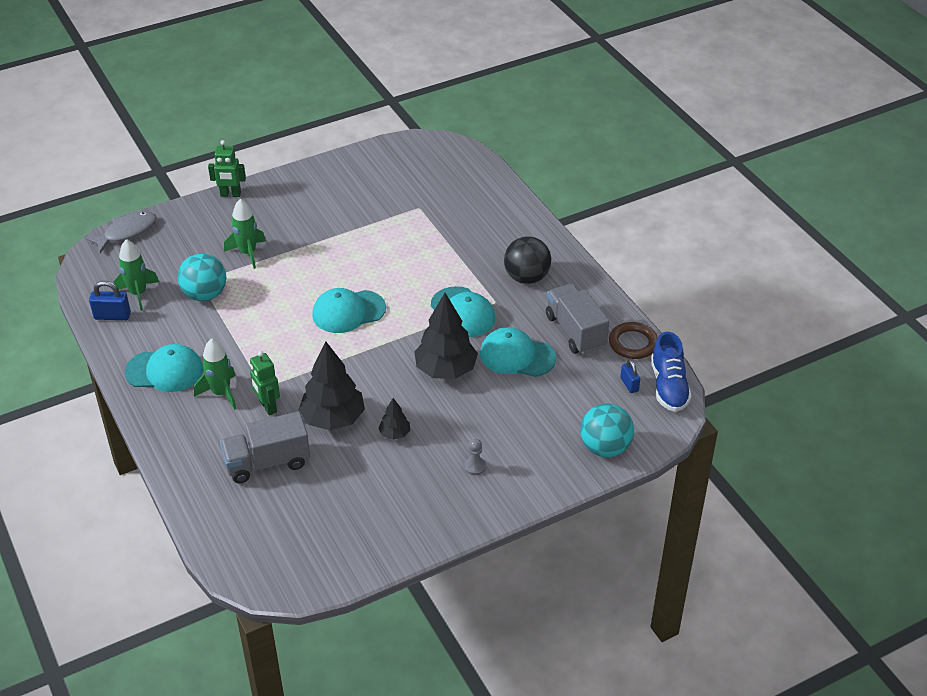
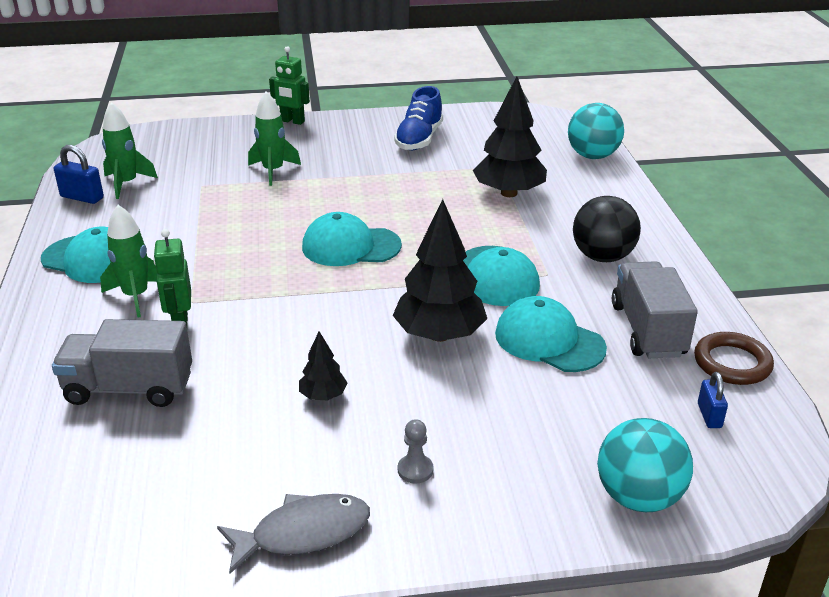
camera: 20 degrees right, 10 degrees down
(127, 232) = (161, 132): grey fish -> grey fish (303, 533)
(205, 295) = (197, 198): turquoise ball -> turquoise ball (592, 156)
(333, 419) = (252, 357): black tree -> black tree (509, 193)
(669, 386) = (775, 433): blue shoe -> blue shoe (419, 139)

